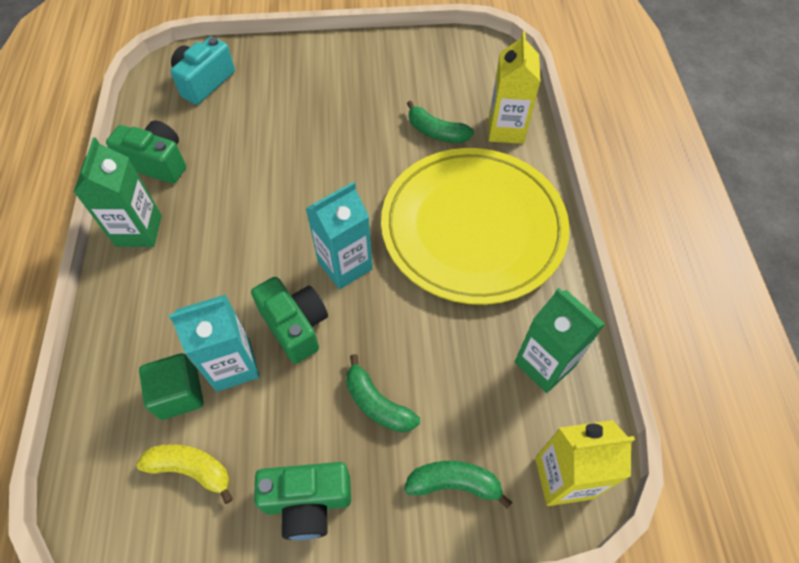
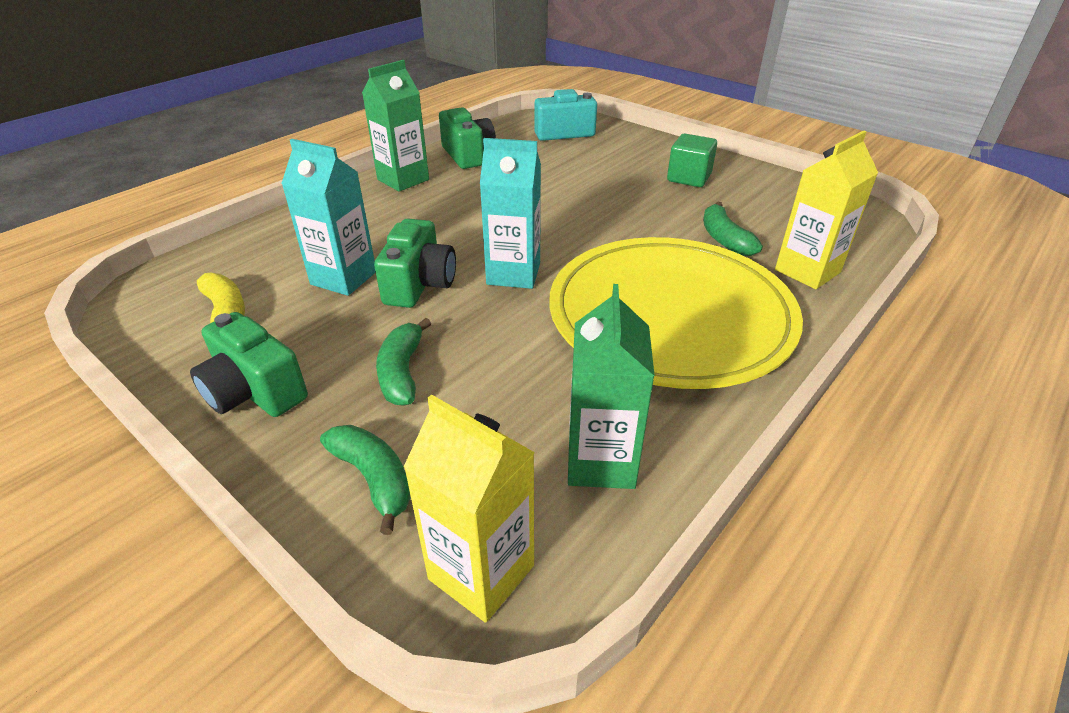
camera: 45 degrees right, 20 degrees down
(179, 394) = (288, 270): green cube -> green cube (689, 178)

